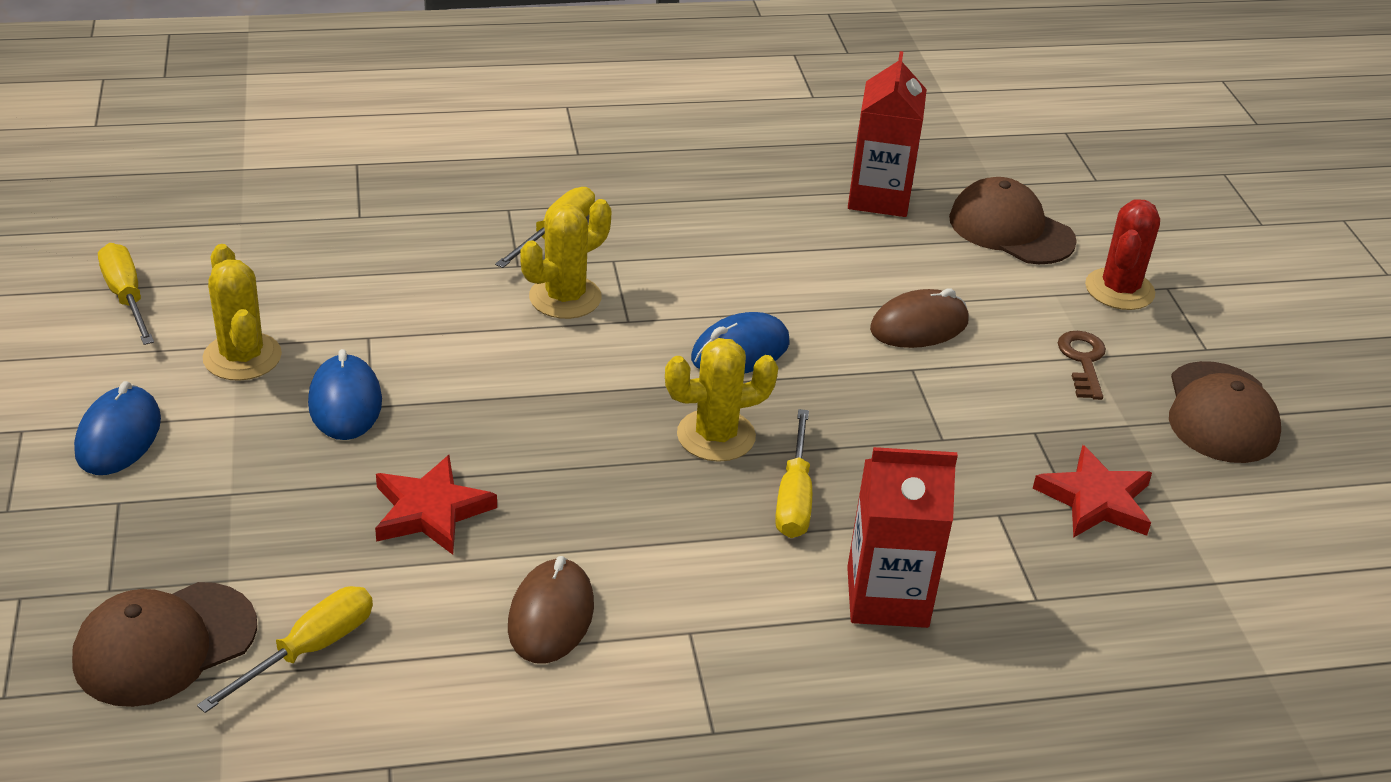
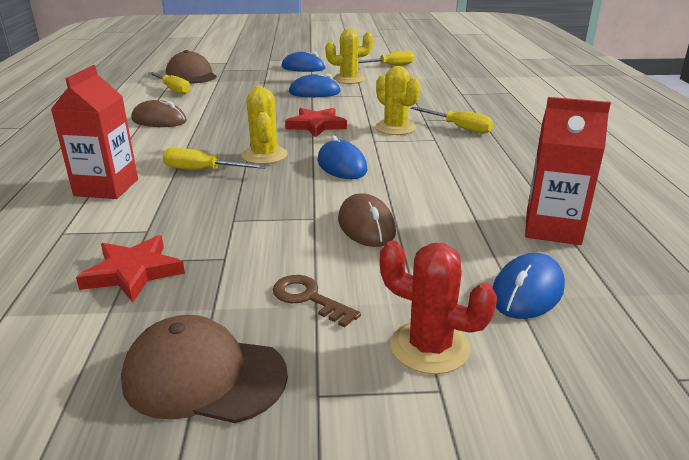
camera: 100 degrees right, 10 degrees down
(430, 511) = (238, 104): red star -> red star (316, 125)
(1011, 229) = (527, 292): brown cap -> blue mouse
(1083, 361) = (309, 298): brown key -> brown key turned 150 degrees counterclockwise

